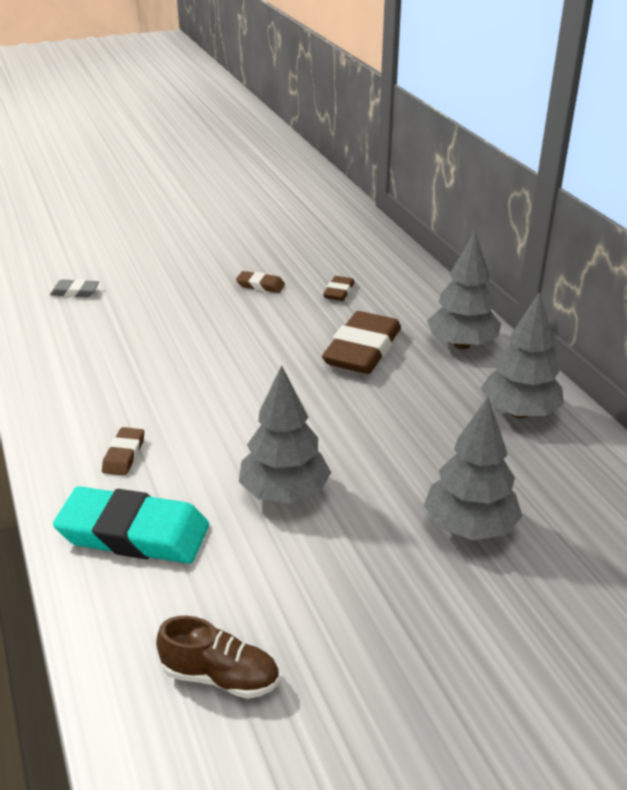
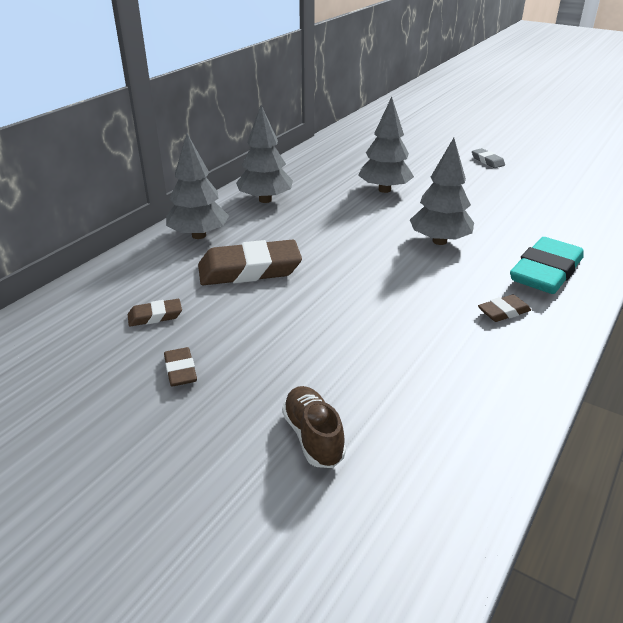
camera: 125 degrees left, 0 degrees up
(75, 292) = (335, 529): grey eraser -> grey eraser (487, 161)
(134, 533) = (545, 272): turquoise eraser -> turquoise eraser turned 60 degrees clockwise
(220, 677) = (562, 213): brown shoe -> brown shoe (313, 437)

